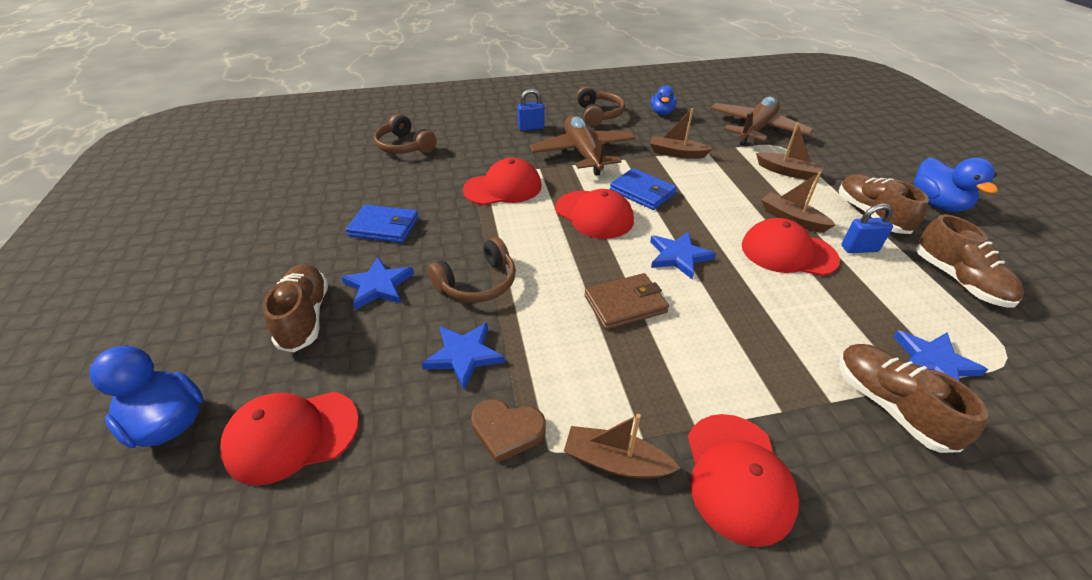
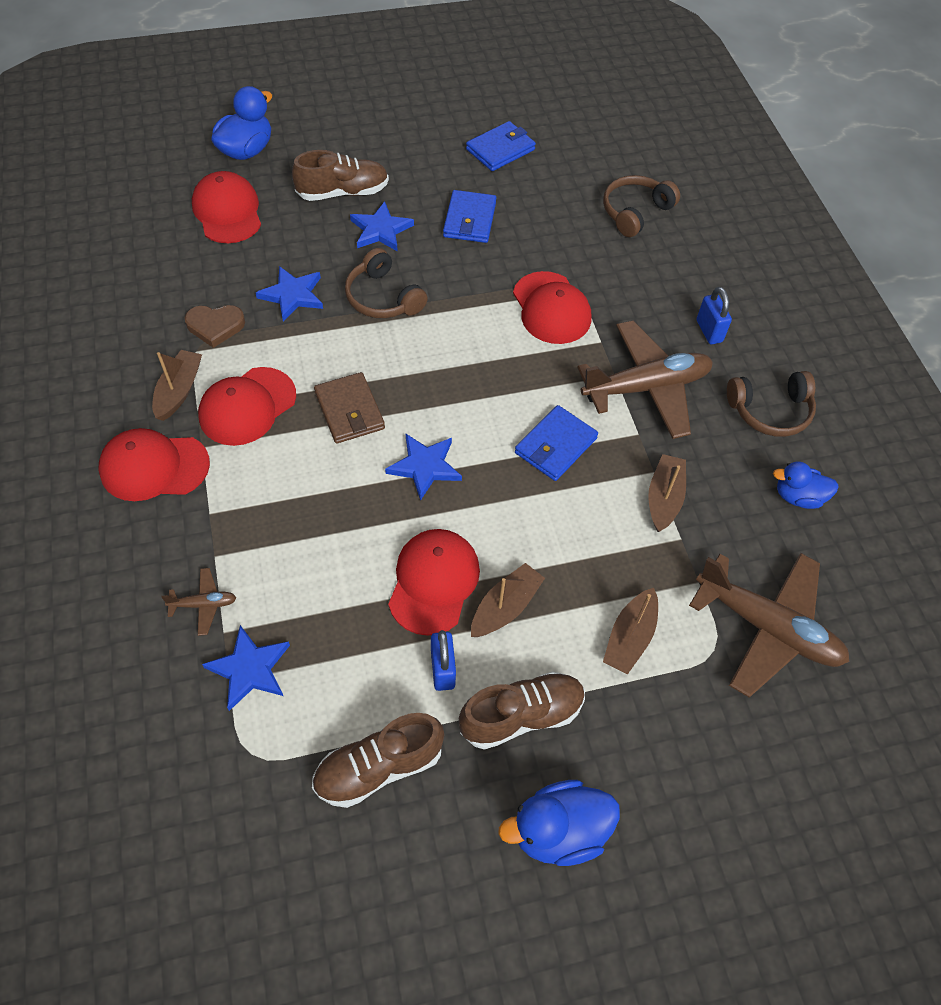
camera: 85 degrees right, 15 degrees up
(293, 206) = (500, 149): none -> blue wallet
(507, 430) = (215, 326): brown heart -> brown heart turned 105 degrees counterclockwise
(594, 215) = (501, 393): red cap -> red cap (247, 406)
(889, 406) = (204, 604): brown shoe -> brown plane

